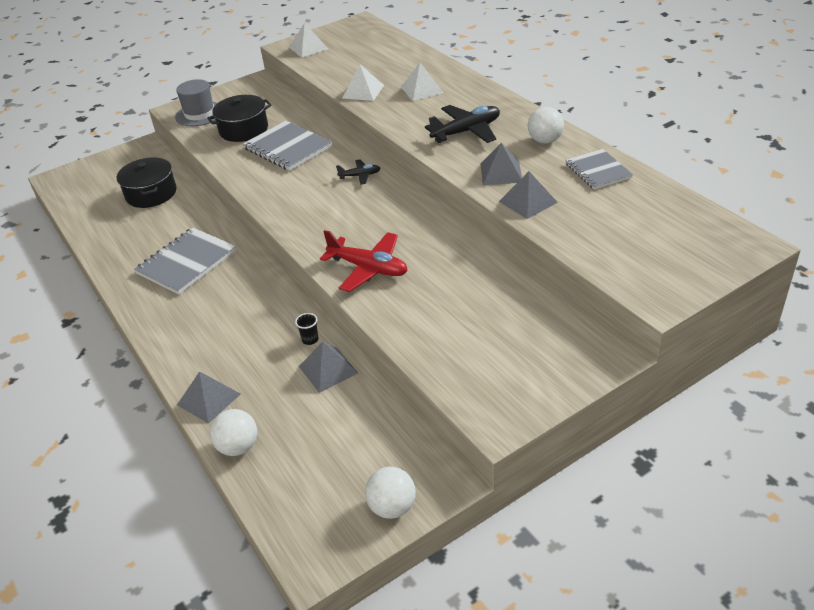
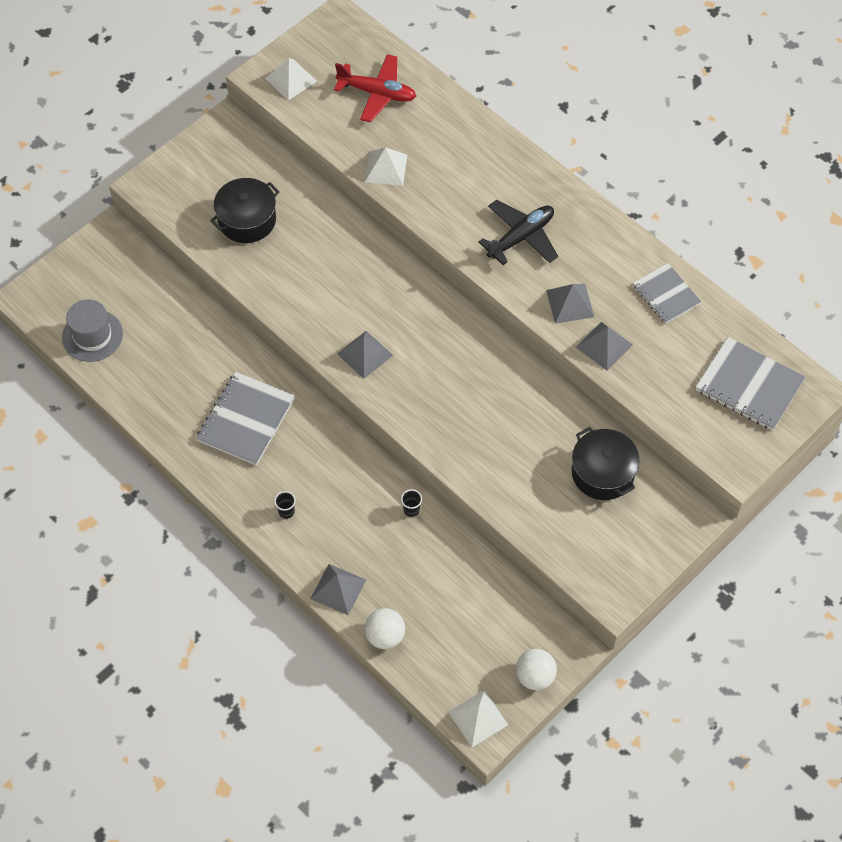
camera: 15 degrees left, 20 degrees up
(151, 194) = (158, 317): black pot -> black pot (602, 473)
(189, 331) = (286, 511): none -> black cup
(200, 114) = (180, 192): grey hat -> grey hat (92, 335)
(287, 148) = (312, 250): grey notebook -> grey notebook (749, 386)
(328, 369) = (439, 543): grey pyramid -> grey pyramid (365, 354)
(360, 176) = (409, 293): black plane -> none
(368, 268) = (456, 430): red plane -> red plane (377, 93)
(422, 89) = (454, 162): white pyramid -> white pyramid (478, 718)
(545, 141) = (606, 249): white ball -> none

